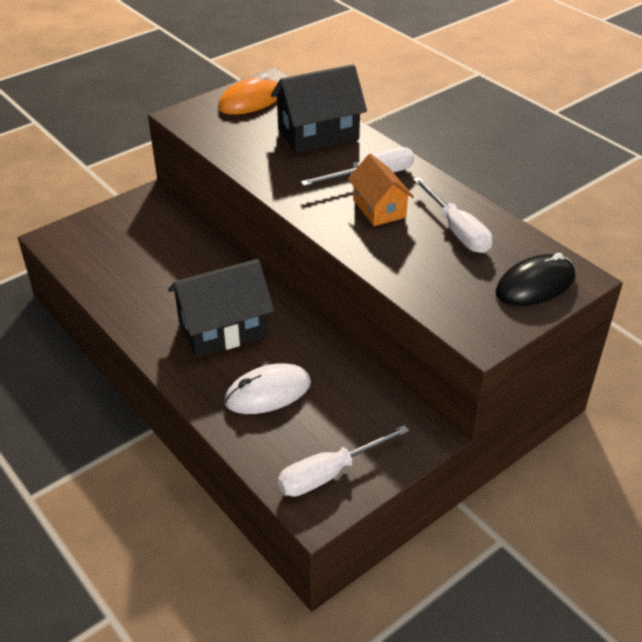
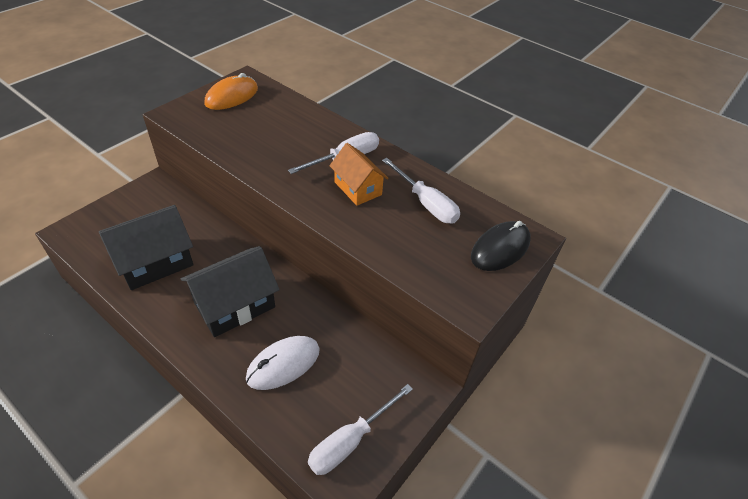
camera: 15 degrees left, 5 degrees up
(318, 134) = (294, 123): black house -> black house (155, 262)

